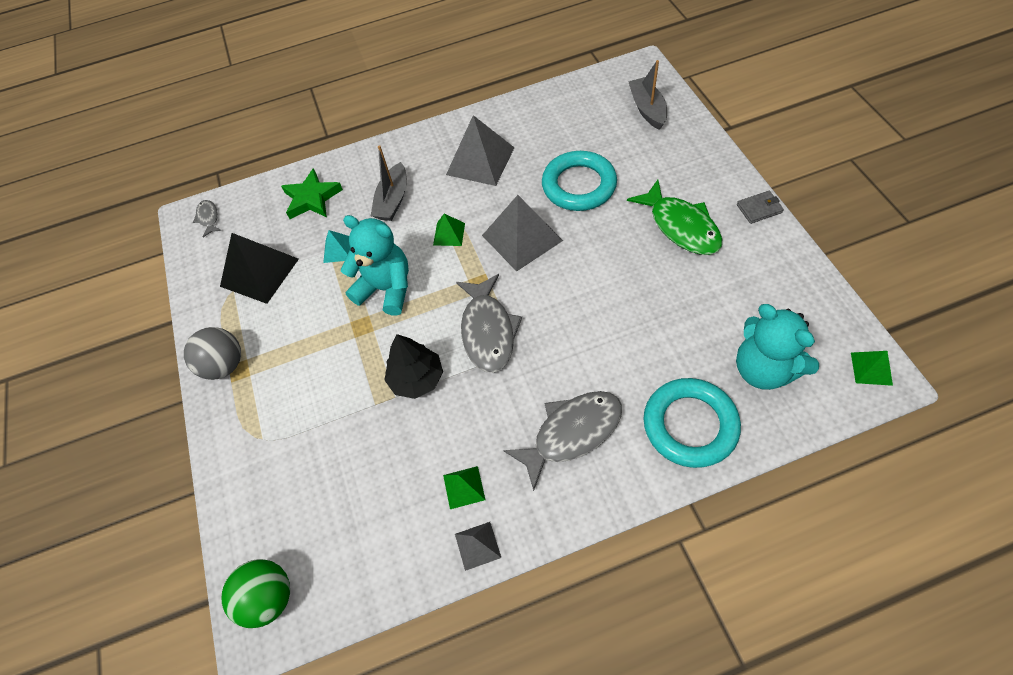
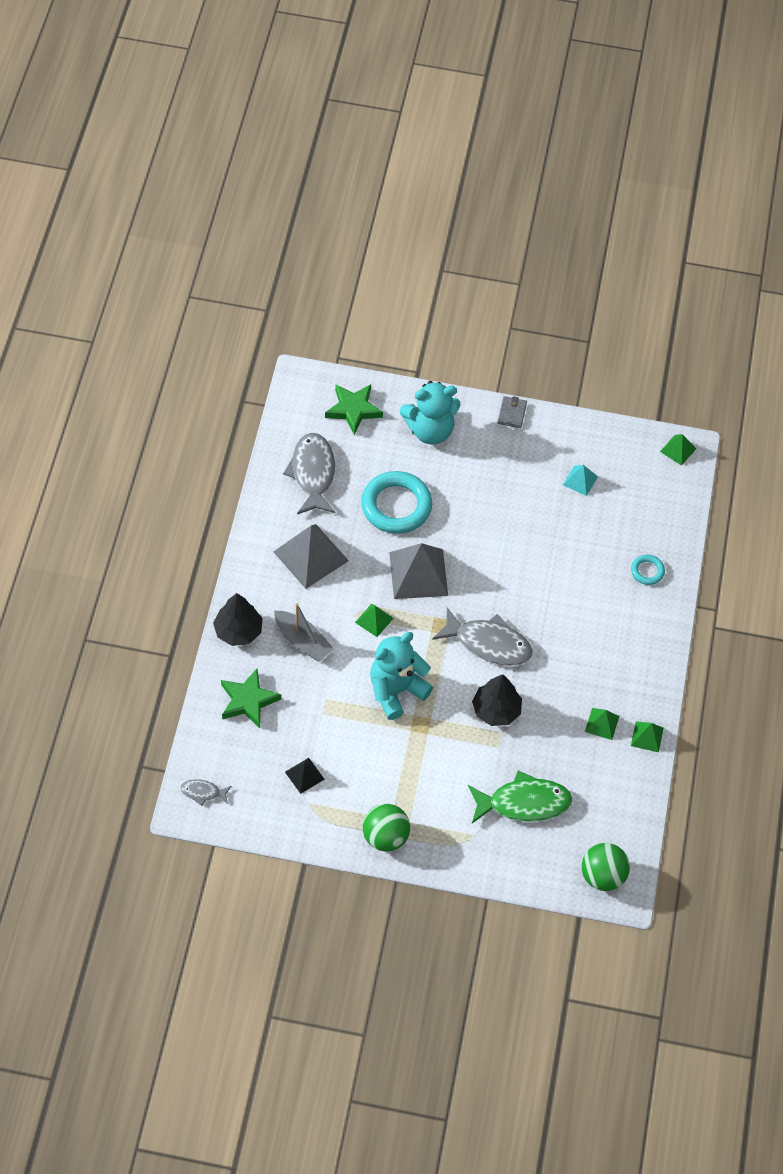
camera: 70 degrees left, 0 degrees up
(224, 365) = (385, 837): grey ball -> green ball
(259, 272) = (304, 775): black pyramid -> black pyramid, size x0.50
(338, 249) = (326, 706): turquoise pyramid -> turquoise pyramid (580, 480)
(374, 158) = (238, 631): none -> black tree
(477, 545) = (647, 736): grey pyramid -> green pyramid
(571, 433) = (606, 640): grey fish -> grey fish (312, 473)
(647, 109) = (353, 410): grey boat -> green star
(681, 226) = (489, 469): green fish -> green fish (524, 803)
(690, 425) = (647, 571): turquoise ring -> turquoise ring, size x0.47
(764, 369) = (638, 504): turquoise teddy bear -> turquoise teddy bear (430, 430)

